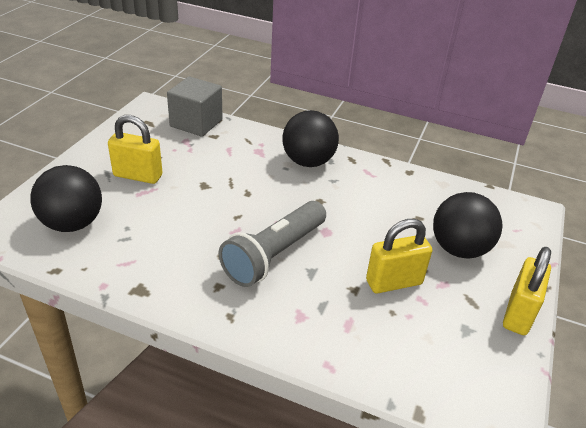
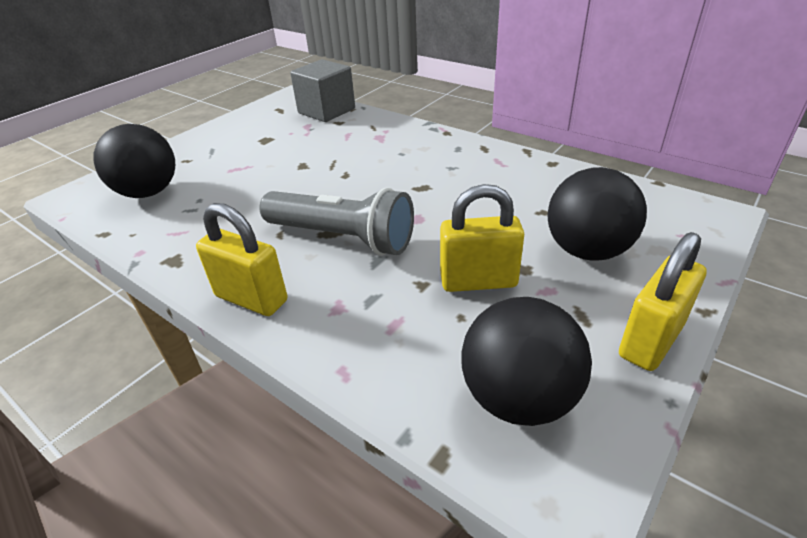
camera: 20 degrees right, 0 degrees up
(138, 176) = (239, 154): yellow padlock -> yellow padlock (251, 298)
(274, 255) = (342, 237): grey flashlight -> grey flashlight turned 120 degrees counterclockwise
(308, 162) = (430, 148): black ball -> black ball (518, 398)

